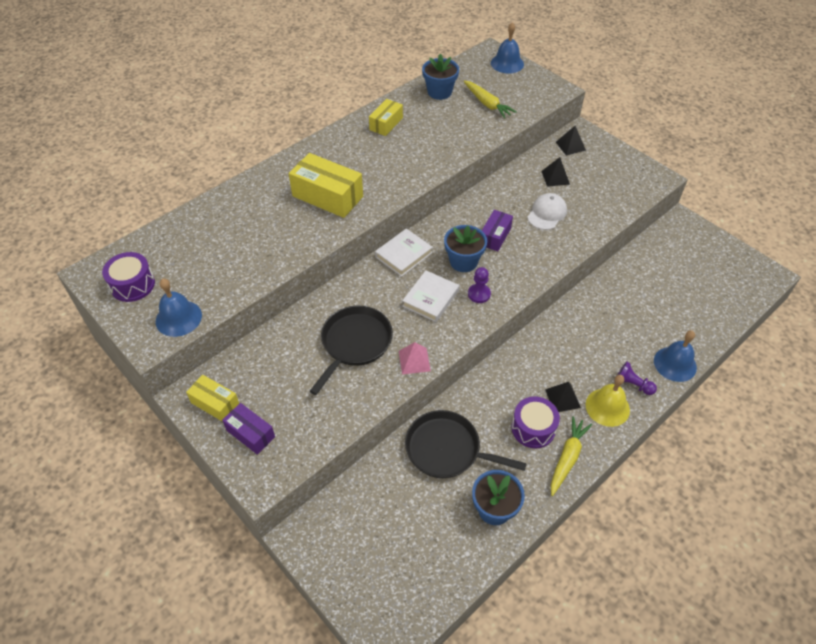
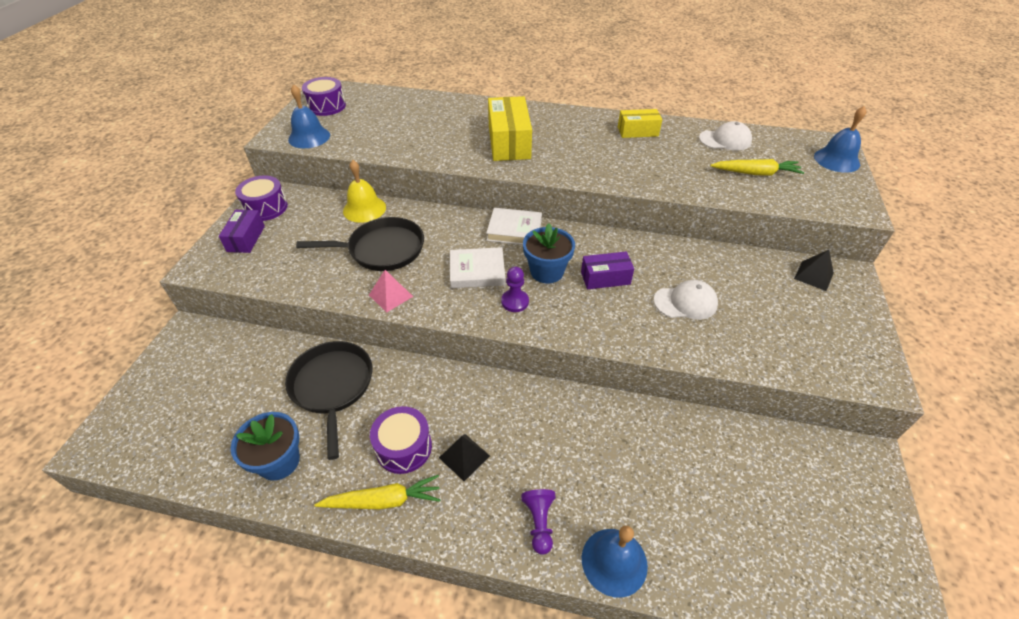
camera: 55 degrees right, 5 degrees down
(215, 403) = (266, 208): yellow box -> purple drum
(439, 92) = (725, 140): blue flower pot -> white cap
(487, 104) = (755, 173): yellow carrot -> yellow carrot turned 105 degrees counterclockwise
(555, 177) = (748, 285): black pyramid -> none
(607, 407) = (484, 510): yellow bell -> yellow bell (364, 209)

